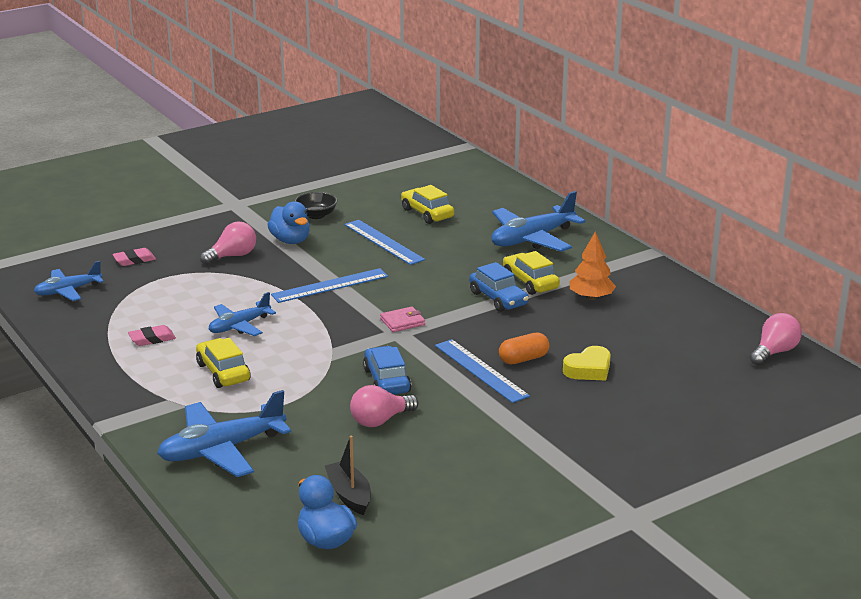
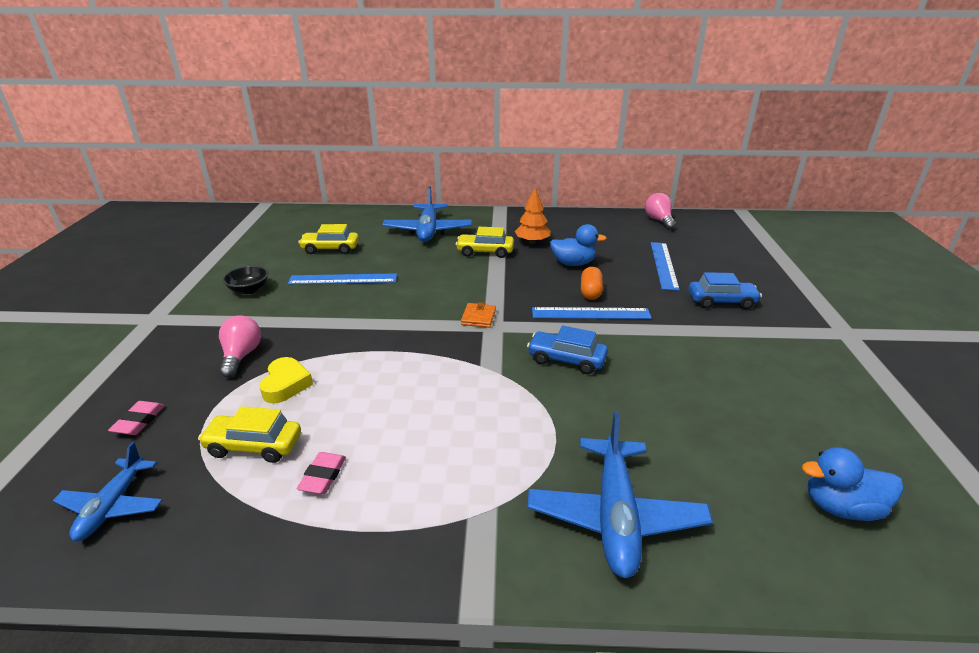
camera: 55 degrees left, 5 degrees up
(223, 372) = (454, 450): yellow car -> yellow car (254, 446)
(239, 326) = (376, 403): blue plane -> none
(290, 240) = (268, 316): blue duck -> blue duck (573, 263)
(330, 285) = (374, 327): blue ruler -> blue ruler (663, 265)
(349, 495) = (757, 457): black boat -> none
(380, 420) = (631, 388): pink light bulb -> none
(402, 322) = (478, 317): pink wallet -> orange wallet
(498, 299) = (493, 270): blue car -> blue car (721, 301)
(588, 369) = (628, 276): yellow heart -> yellow heart (286, 384)

